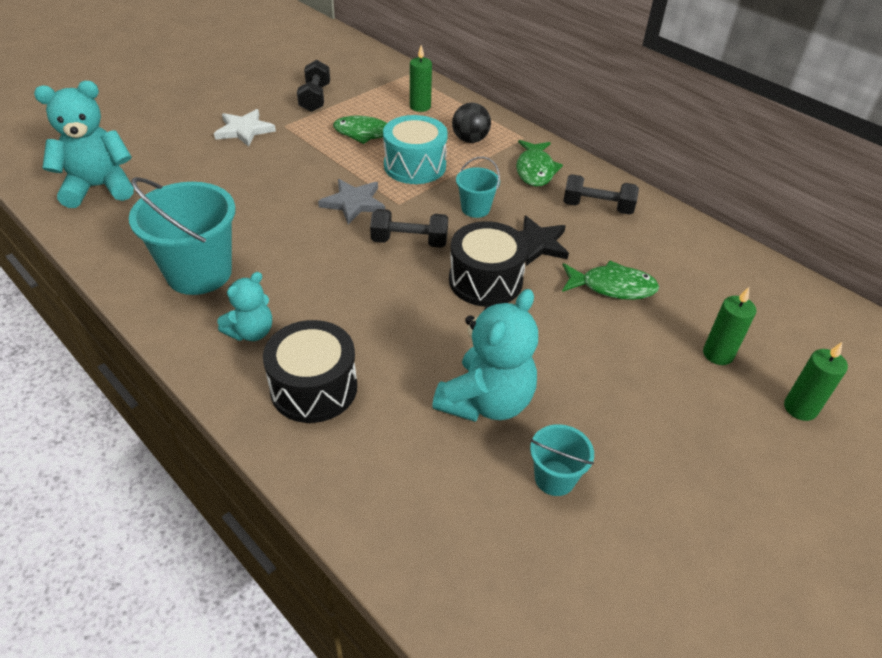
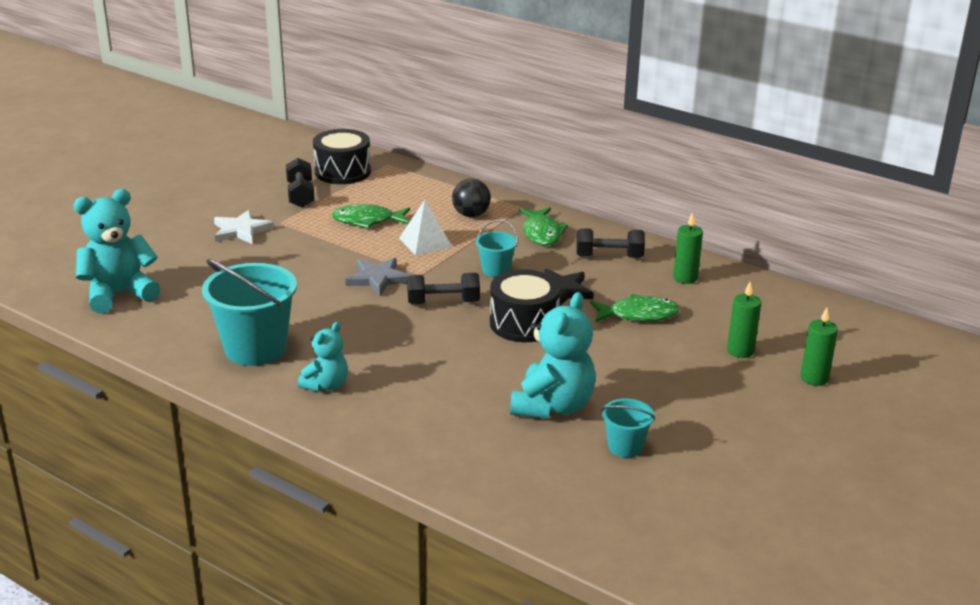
camera: 10 degrees left, 15 degrees down
(314, 388) = (400, 416): black drum -> black drum (342, 172)
(415, 166) = (425, 242): turquoise drum -> white pyramid
(420, 107) = (411, 192): green candle -> green candle (685, 278)

